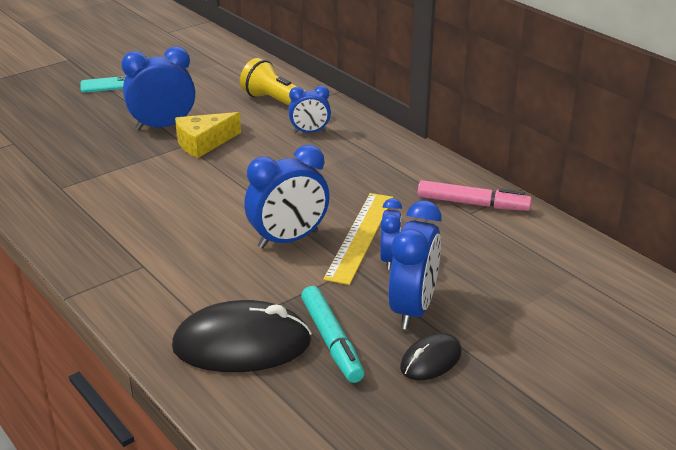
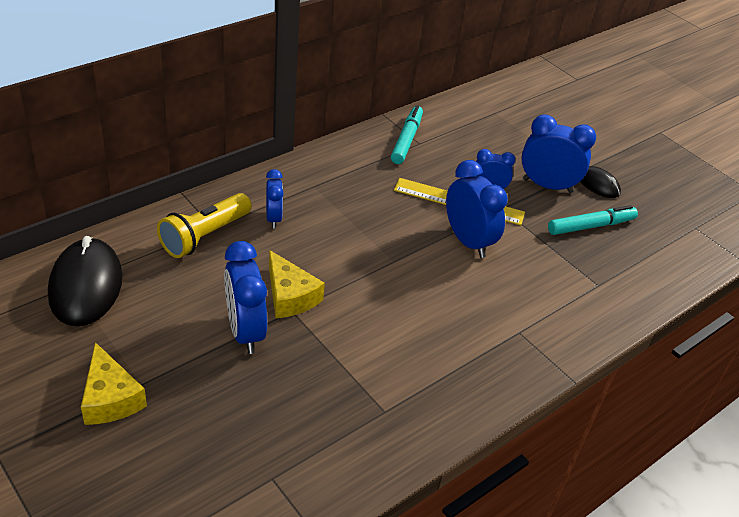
camera: 95 degrees left, 10 degrees up
(105, 85) = (110, 398): turquoise phone -> yellow cheese
(242, 344) = (606, 270): black mouse -> black mouse (86, 286)
(472, 204) = (406, 140): pink marker -> turquoise marker

